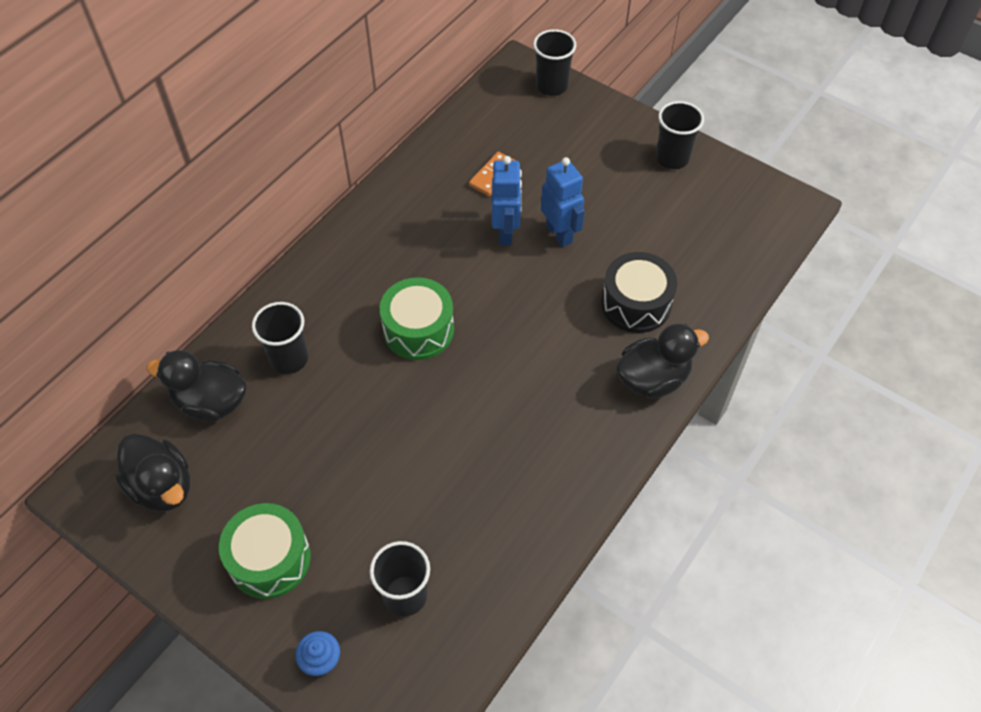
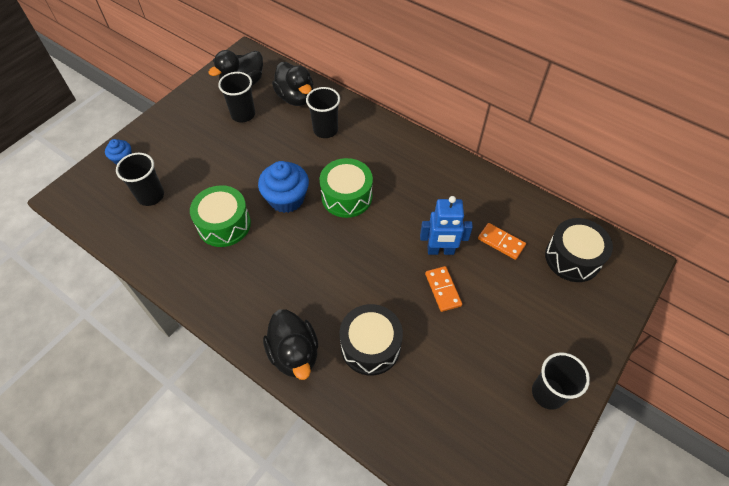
camera: 90 degrees right, 0 degrees up
(211, 402) = (296, 98): black duck -> black duck turned 135 degrees clockwise
(270, 559) = (189, 132): green drum -> green drum (224, 224)
(419, 402) = (286, 199): none -> blue cupcake
(514, 117) = (572, 258): none -> black drum
(552, 86) = (621, 289): black cup -> black cup (243, 114)
(559, 234) = (442, 289): blue robot -> orange domino

